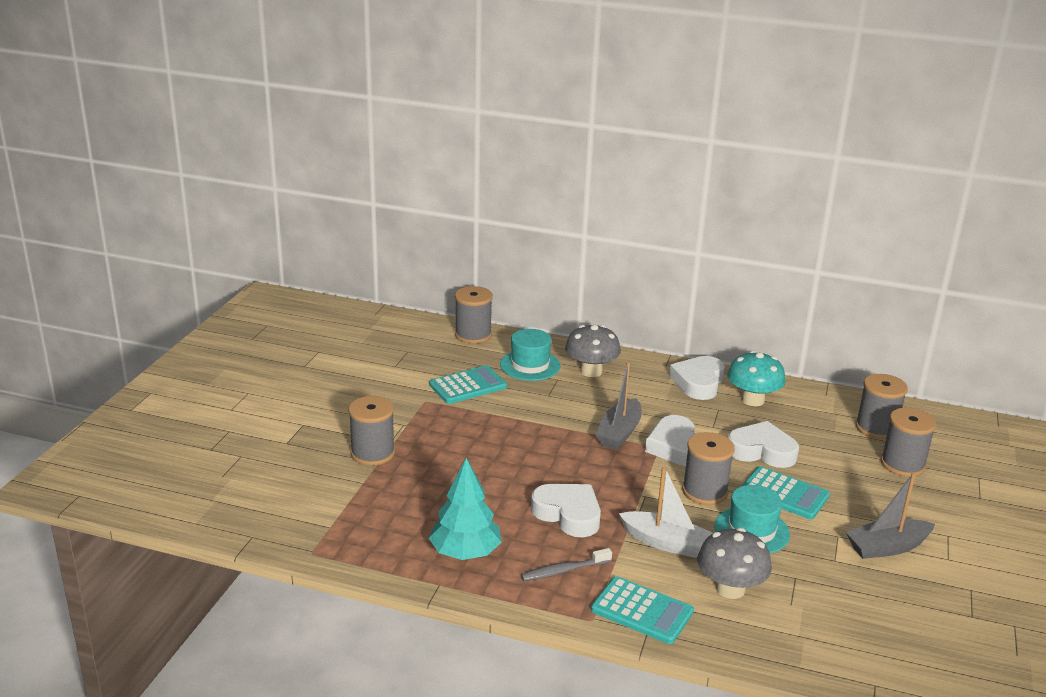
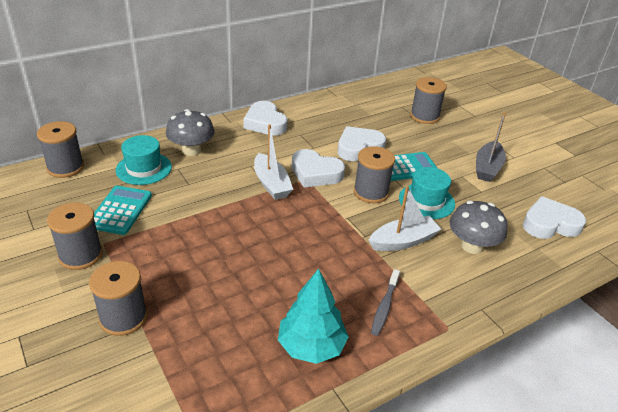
camera: 50 degrees left, 10 degrees up
(568, 514) = (327, 263): white heart -> white heart (550, 224)
(619, 433) = (271, 184): grey boat -> white boat
(642, 611) = (460, 298): turquoise calculator -> none
(752, 400) = (308, 118): turquoise mushroom -> none
(876, 428) = (385, 102): grey spool -> grey spool (80, 255)

